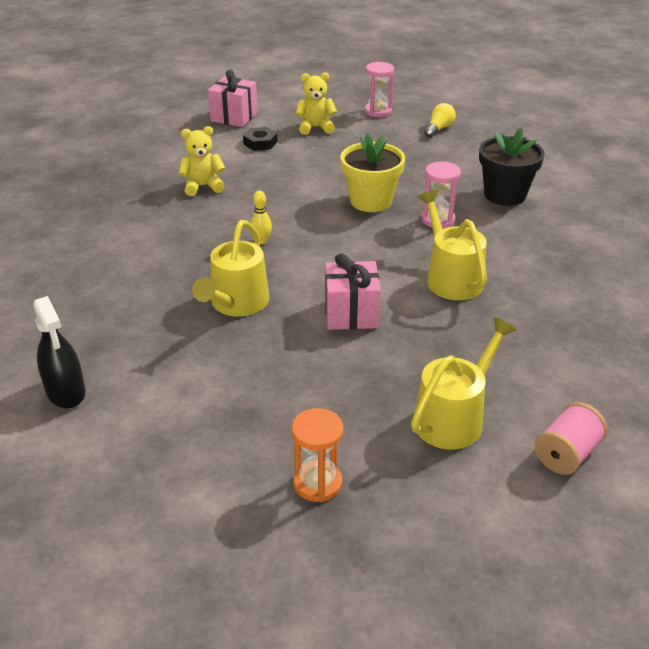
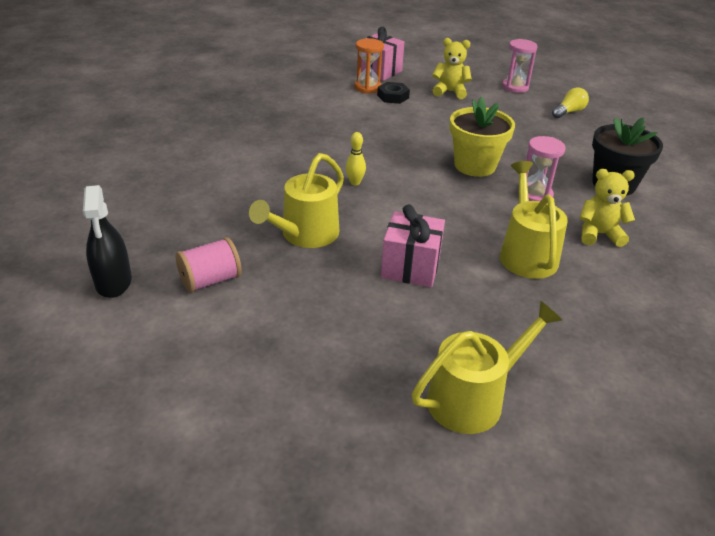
camera: 15 degrees right, 0 degrees up
(203, 186) = (324, 125): yellow teddy bear -> yellow teddy bear (599, 234)
(317, 483) = (302, 432): orange hourglass -> orange hourglass (367, 87)
(566, 454) = (585, 471): pink spool -> pink spool (210, 280)

